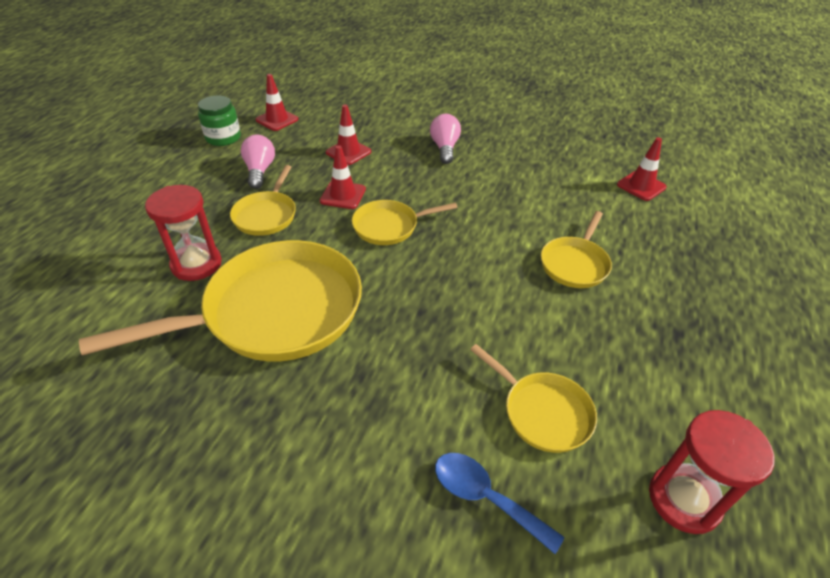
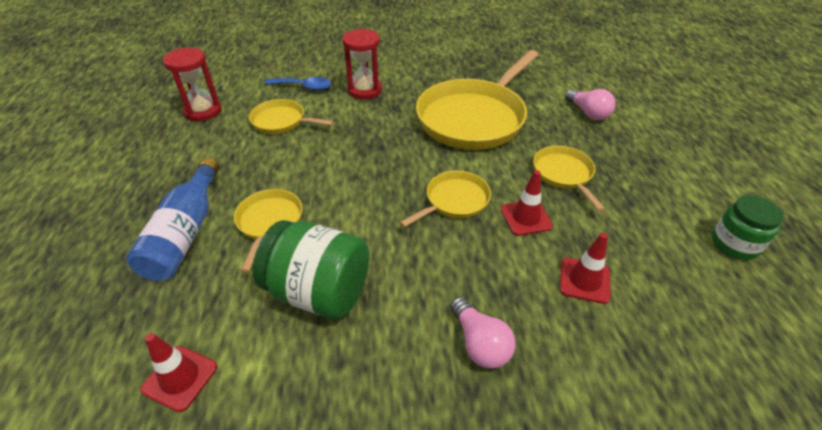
camera: 155 degrees right, 0 degrees up
(196, 264) = (558, 126): red hourglass -> red hourglass (364, 90)
(260, 171) = (633, 215): pink light bulb -> pink light bulb (588, 113)
(277, 120) = (734, 303): red traffic cone -> none
(539, 200) = (319, 291): none -> green jar
(661, 281) = (186, 233): none -> blue bottle

